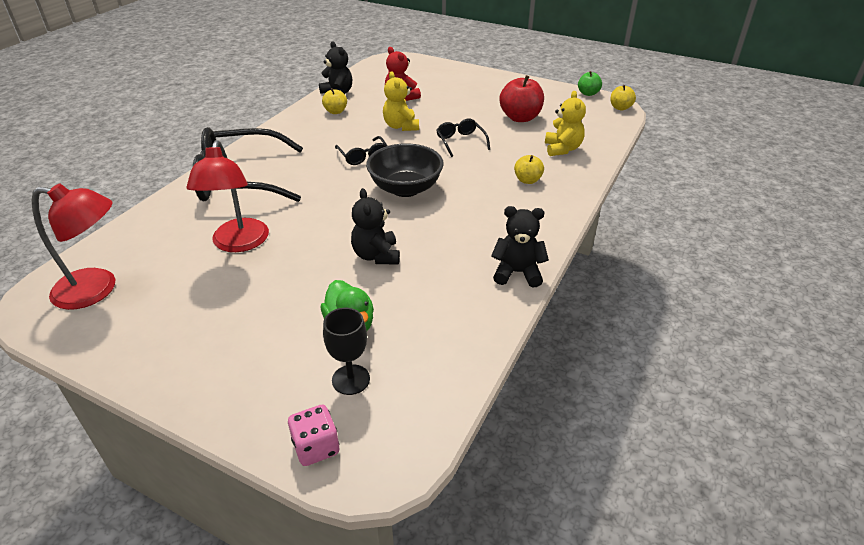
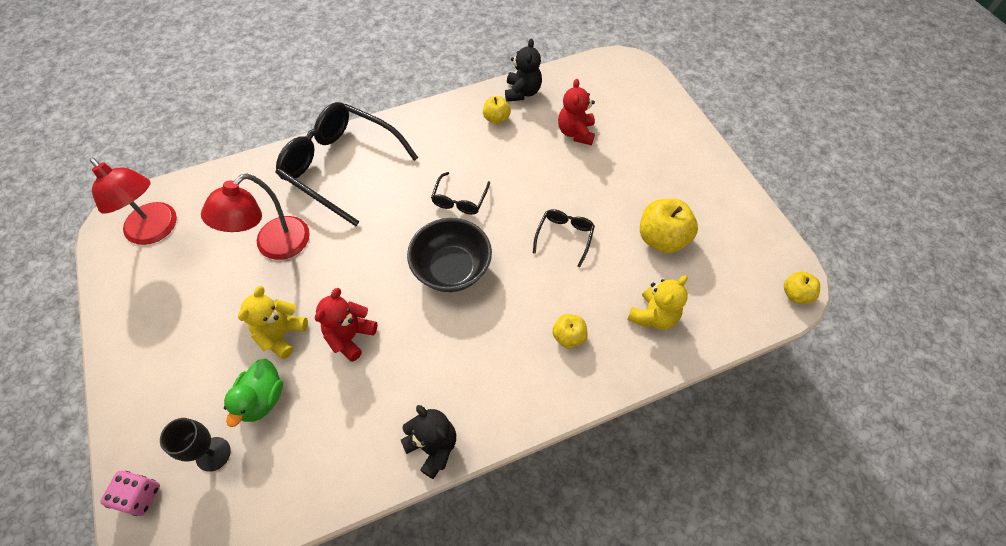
camera: 40 degrees right, 20 degrees up
(376, 255) = (350, 336): black teddy bear -> red teddy bear
(401, 126) = (532, 177): yellow teddy bear -> yellow teddy bear (281, 334)
(520, 118) = (662, 239): red apple -> yellow apple
(588, 93) = (784, 246): green apple -> none

